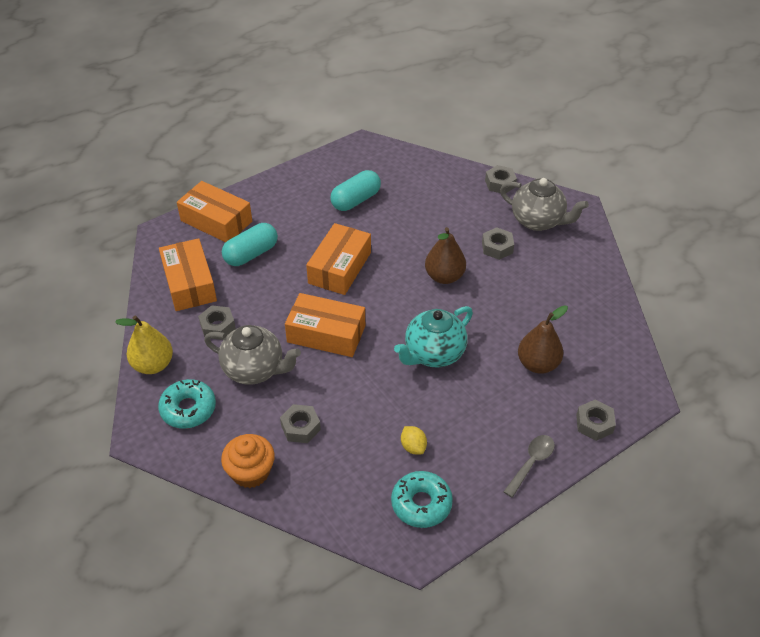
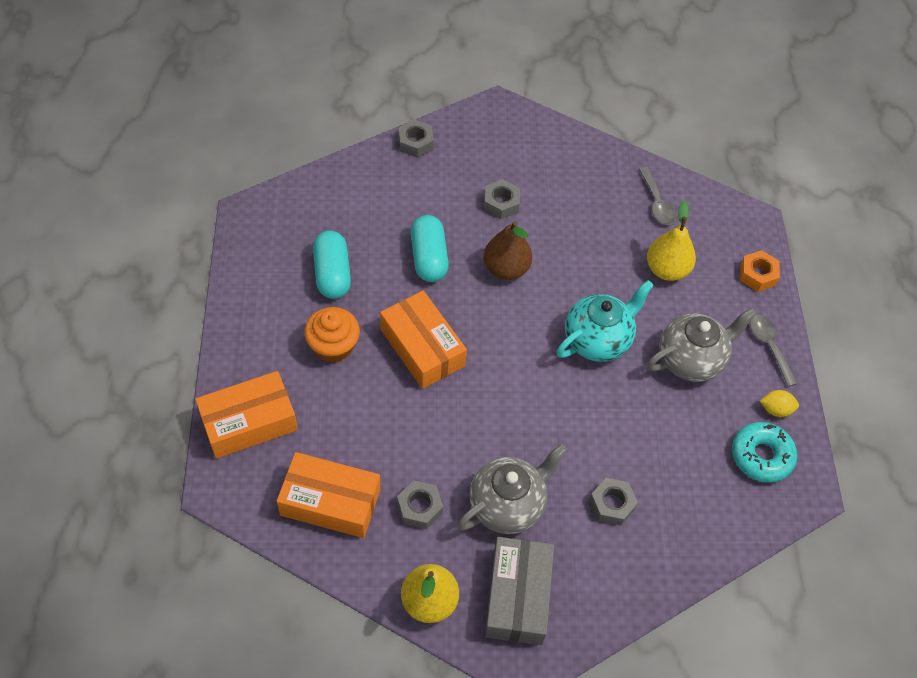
camera: 60 degrees left, 10 degrees up
(188, 409) = (517, 596): turquoise donut -> grey box
(251, 254) = (333, 417): turquoise capsule -> turquoise capsule (429, 258)
(251, 472) = (638, 579): orange cupcake -> orange cupcake (333, 346)
(326, 334) = (506, 413): orange box -> none
(413, 447) = (695, 424): yellow lemon -> yellow lemon (775, 409)
(433, 354) = (598, 340): turquoise teapot -> turquoise teapot turned 120 degrees counterclockwise
(538, 221) = (492, 149): grey teapot -> grey teapot (691, 360)
(538, 364) = (666, 269): brown pear -> yellow pear
(594, 329) = (657, 203): none -> grey spoon
(594, 424) = (757, 275): grey nut -> orange nut

